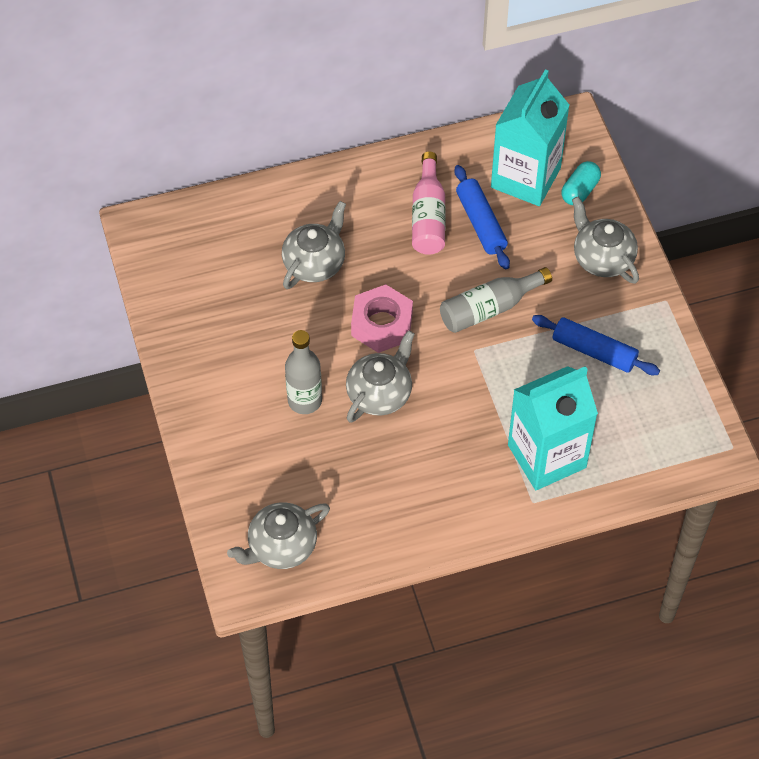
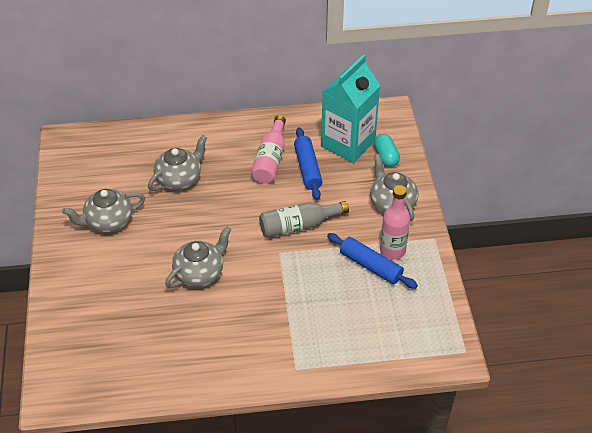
camera: 10 degrees right, 10 degrees down
(281, 547) = (90, 373): grey teapot -> grey teapot (108, 221)
(304, 401) = (142, 270): grey bottle -> none
(382, 324) = (215, 226): pink nut -> none
(546, 456) = (315, 336): turquoise carton -> none
(580, 191) = (386, 157): turquoise capsule -> turquoise capsule turned 60 degrees counterclockwise
(617, 326) = (392, 251): none -> pink bottle

